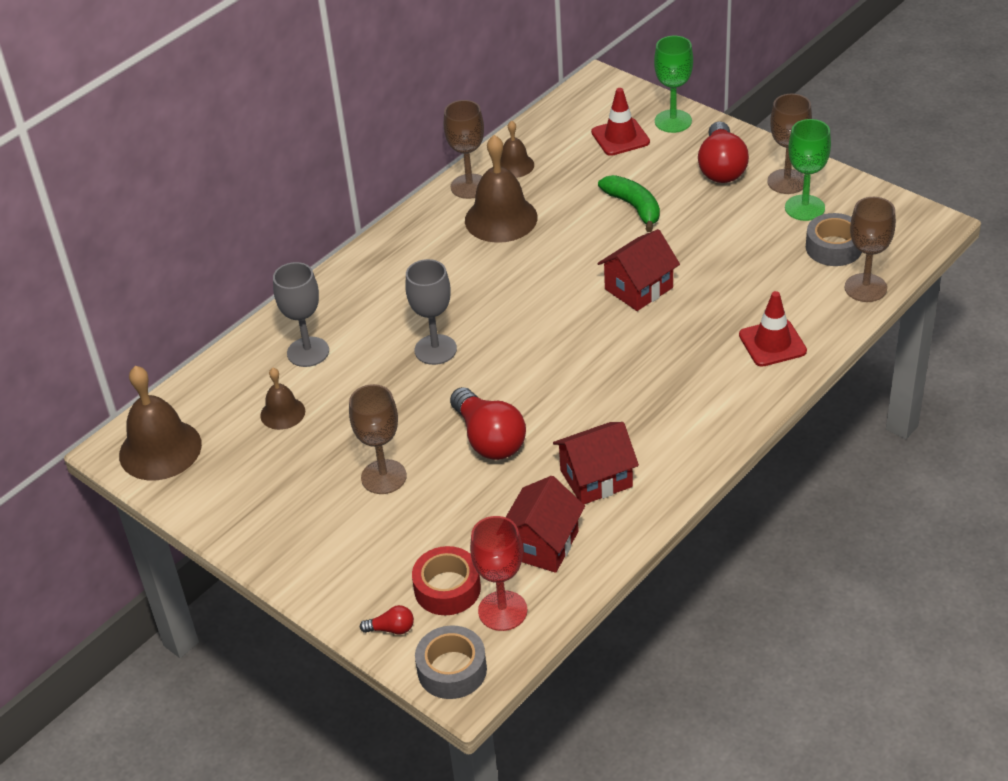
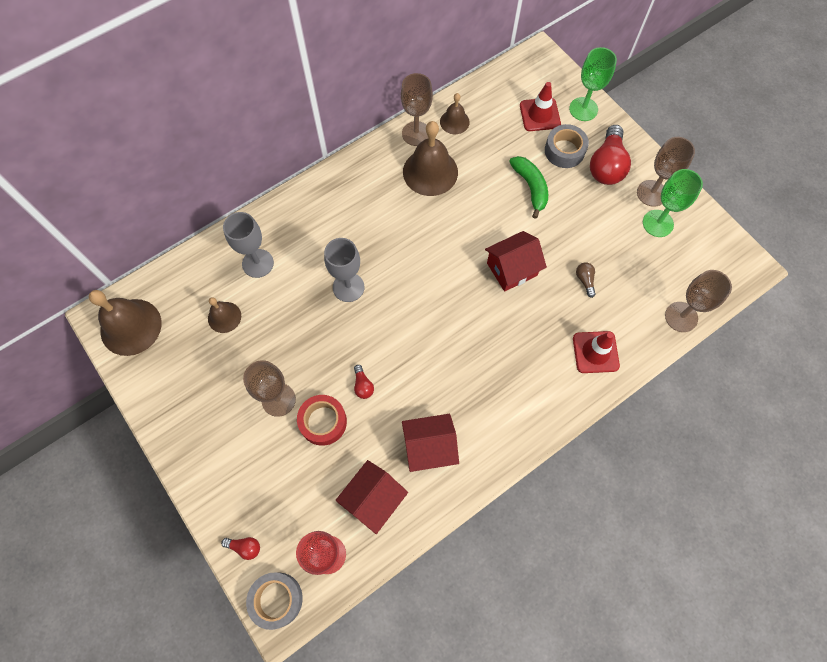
camera: 10 degrees right, 25 degrees up
(447, 588) = (294, 521): red tape -> red tape (323, 422)
(489, 439) = (363, 385): red light bulb -> red light bulb, size x0.45
(734, 279) = (585, 280): none -> brown light bulb
(833, 247) = (668, 269): grey tape -> grey tape (564, 151)

